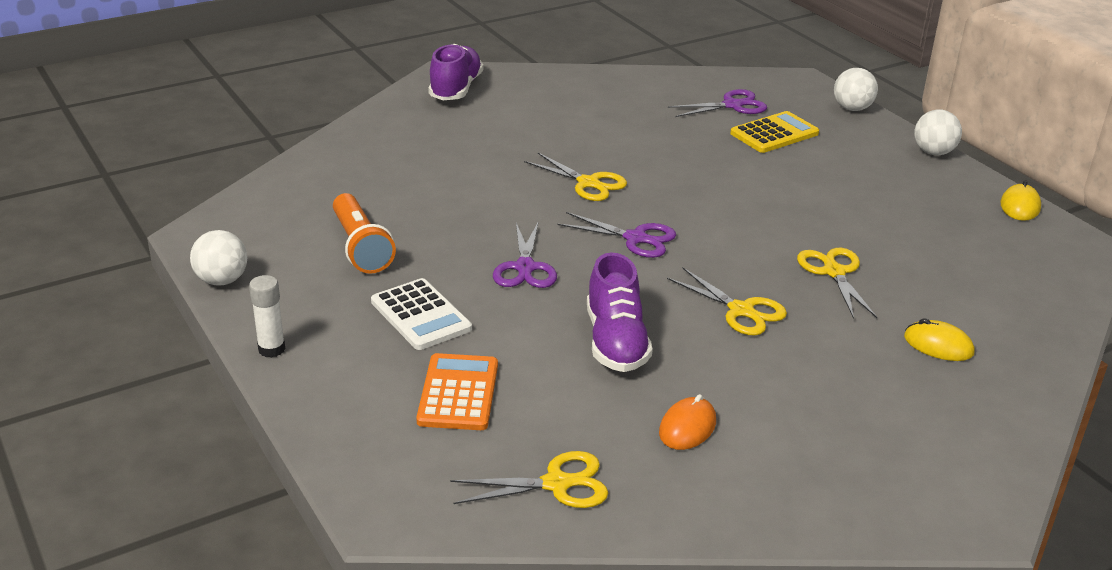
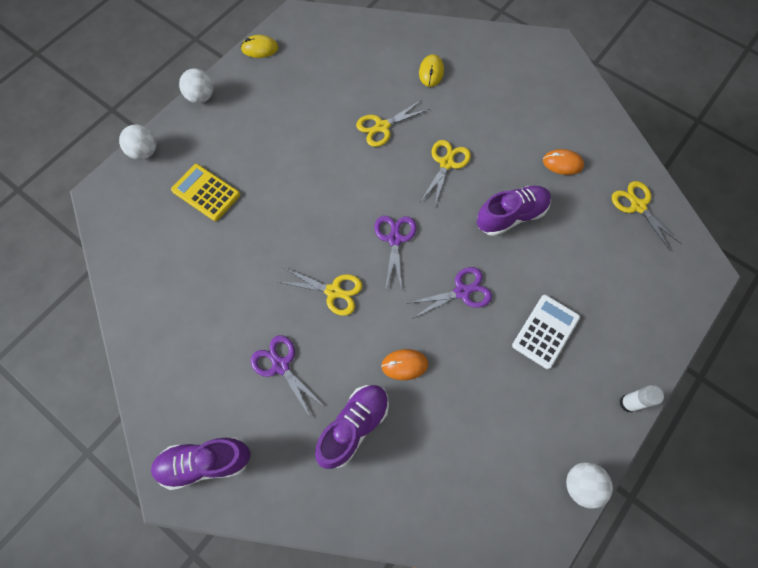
camera: 110 degrees left, 35 degrees up
(361, 247) = (492, 409): orange flashlight -> none
(421, 163) = (354, 426): none -> purple shoe
(458, 393) = (602, 278): orange calculator -> none
(462, 206) = (404, 365): none -> orange mouse
(588, 183) = (333, 291): yellow scissors -> yellow scissors turned 90 degrees clockwise
(732, 105) = (165, 230): purple scissors -> purple scissors (280, 365)

